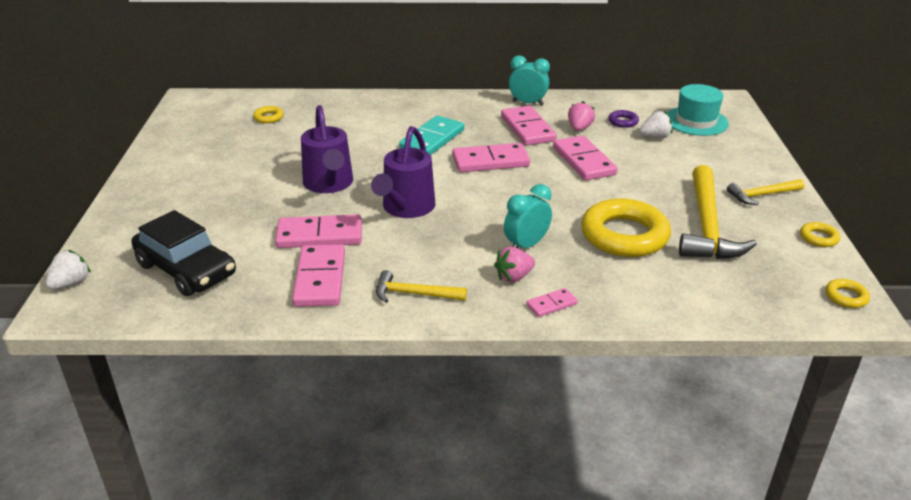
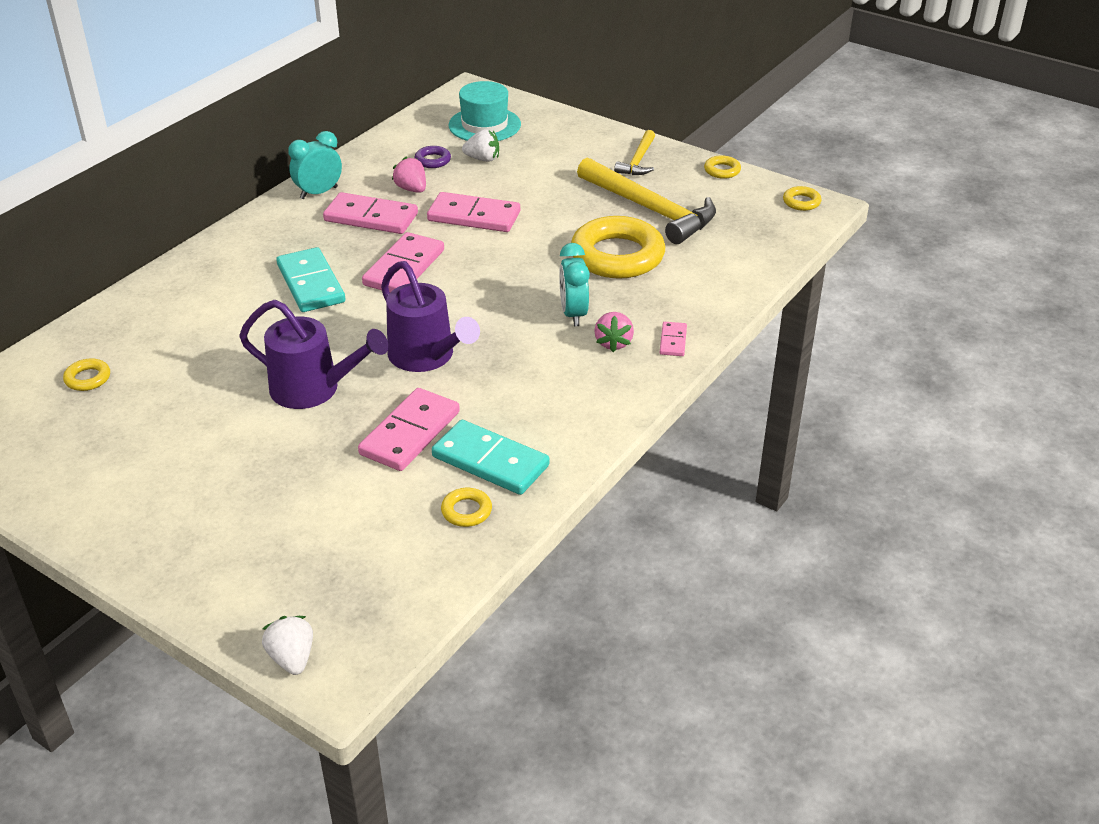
camera: 55 degrees left, 5 degrees up
(186, 269) = (367, 553): black car -> none
(258, 290) = (466, 511): none -> yellow ring
(320, 279) = (490, 461): pink domino -> turquoise domino
(414, 294) = (578, 411): yellow hammer -> none
(655, 137) = (483, 159): white strawberry -> white strawberry turned 75 degrees clockwise

